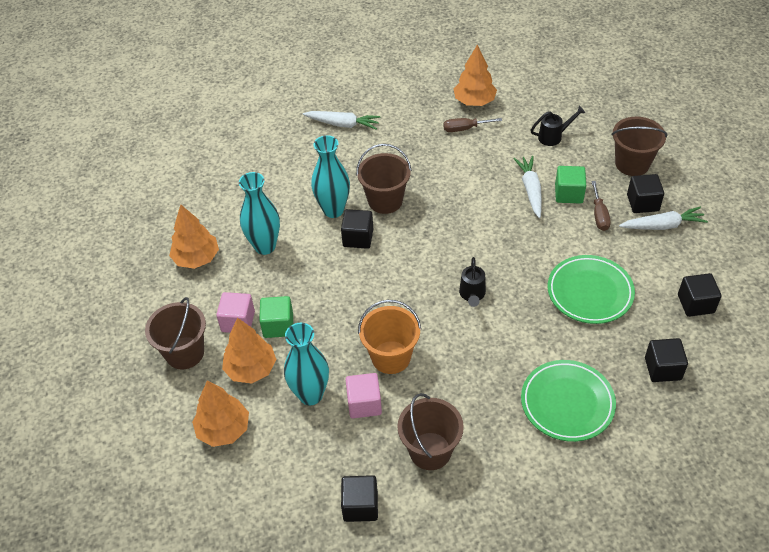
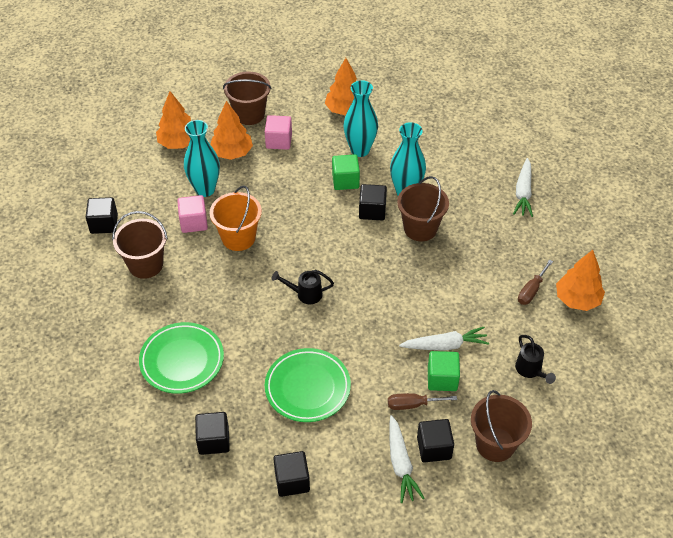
camera: 85 degrees right, 0 degrees up
(278, 325) = (274, 165): green cube -> green cube (345, 181)
(464, 129) = (531, 290): brown screwdriver -> brown screwdriver turned 135 degrees counterclockwise

